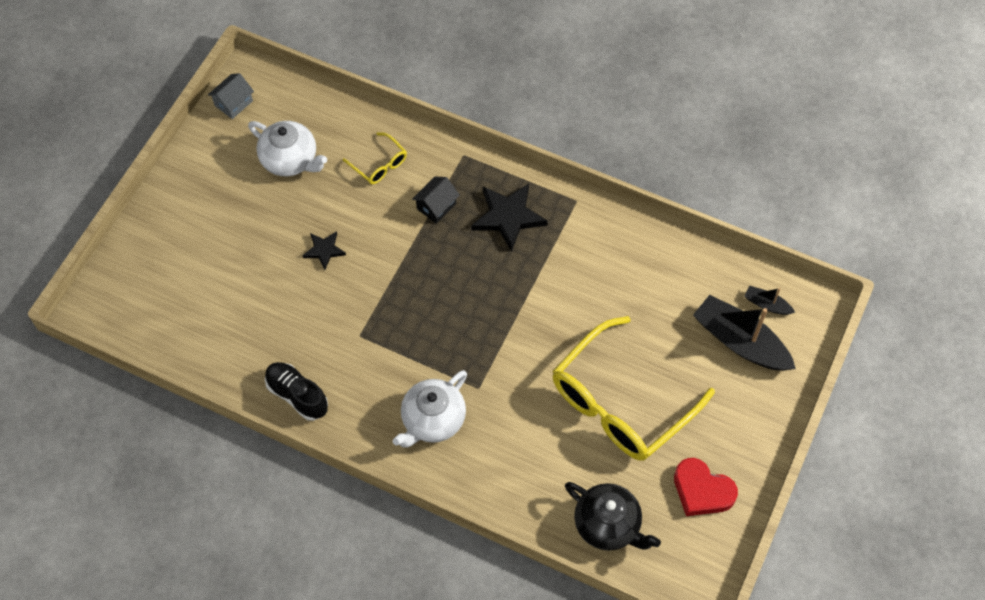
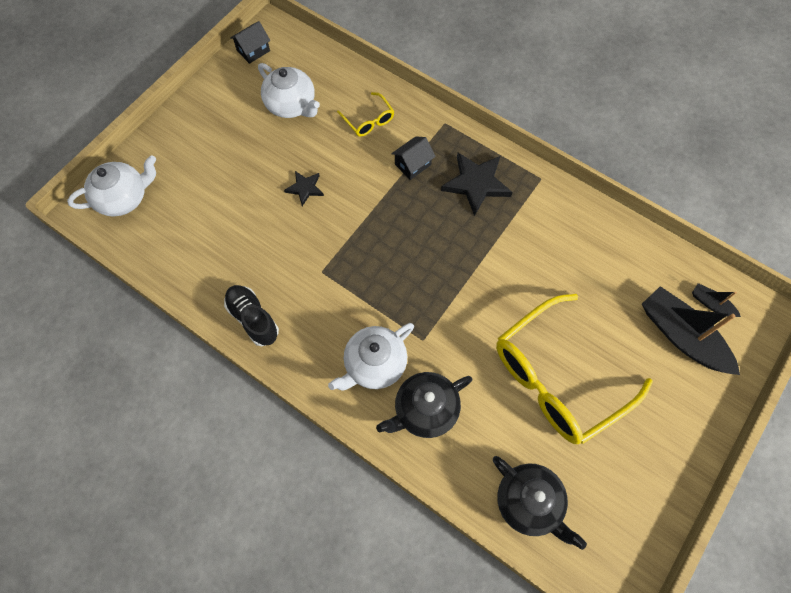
camera: 10 degrees right, 5 degrees up
(127, 291) = (124, 198): none -> white teapot
(233, 103) = (253, 50): grey house -> black house
(491, 456) = (425, 410): none -> black teapot
(702, 490) = (628, 483): red heart -> none

